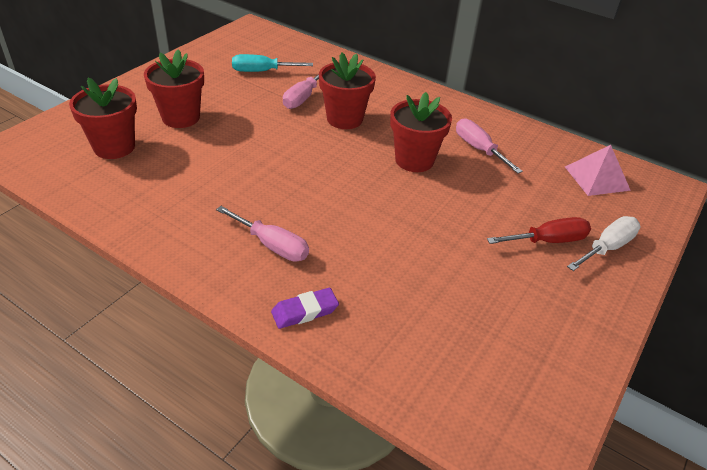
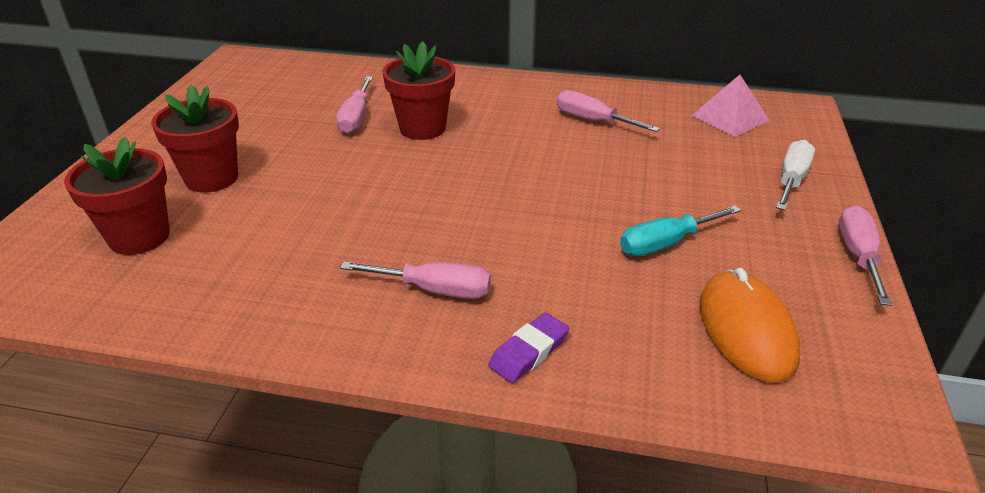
camera: 20 degrees left, 5 degrees down
(262, 71) = (285, 102): turquoise screwdriver -> turquoise screwdriver (665, 244)
(414, 160) = (533, 150): red flower pot -> none
(473, 352) = (746, 329): none -> orange mouse
(548, 241) = (731, 191): red screwdriver -> none
(612, 328) = (858, 256): none -> pink screwdriver

